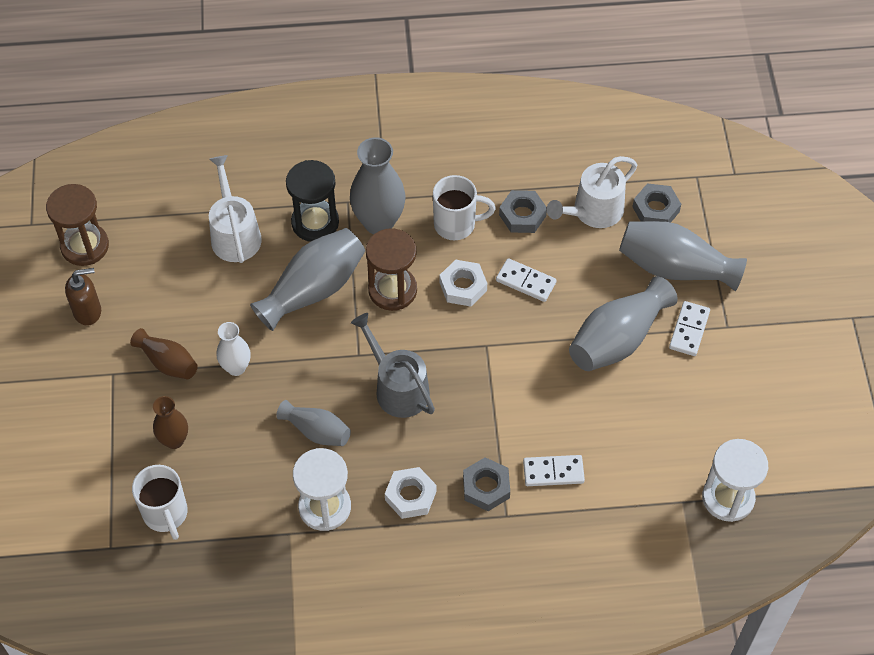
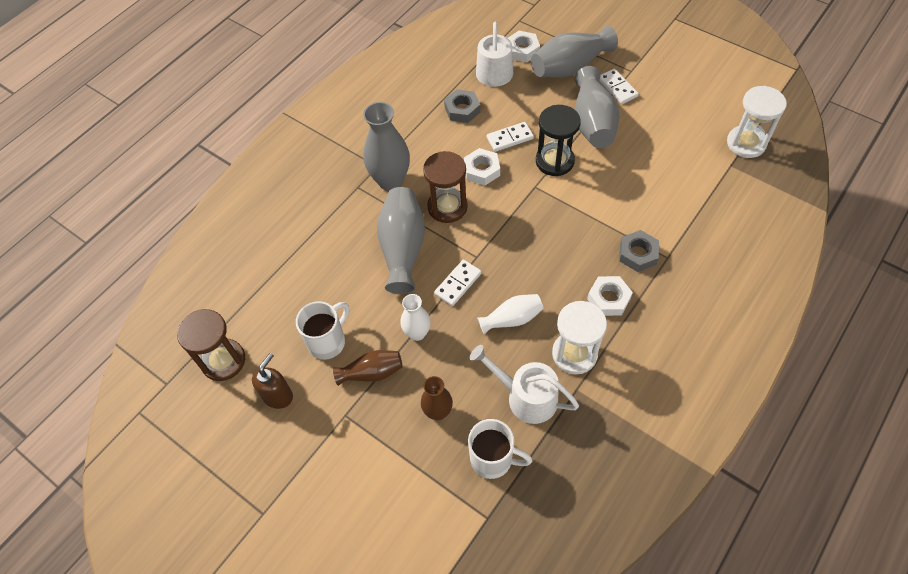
camera: 45 degrees left, 0 degrees up
(234, 234) = (314, 264): white watering can -> white watering can (526, 397)
(315, 222) = (354, 214): black hourglass -> black hourglass (554, 161)
(316, 431) = (512, 319): grey vase -> white vase
(398, 388) = (522, 252): grey watering can -> none
(456, 224) = (434, 144): white mug -> white mug (328, 341)
(553, 472) = (657, 213): white domino -> white domino (458, 284)
(655, 209) = (522, 50): grey nut -> white nut

